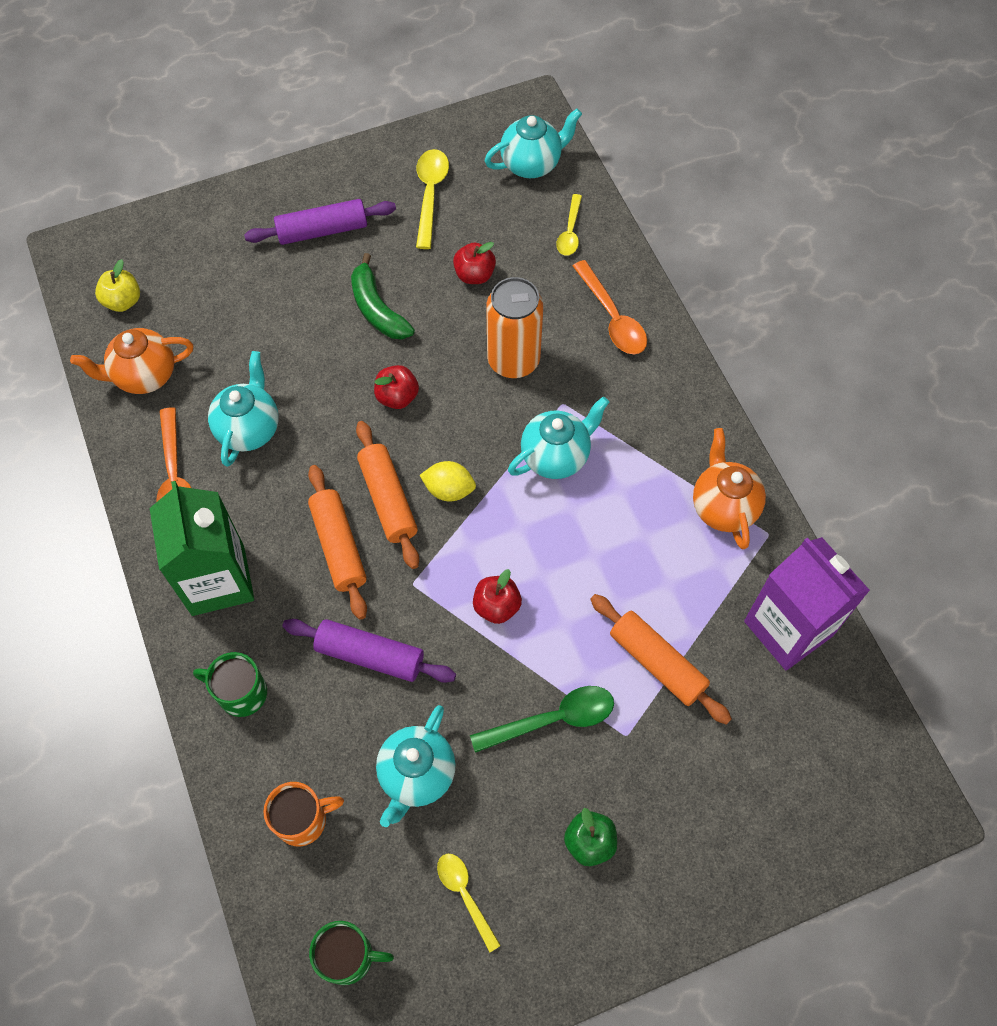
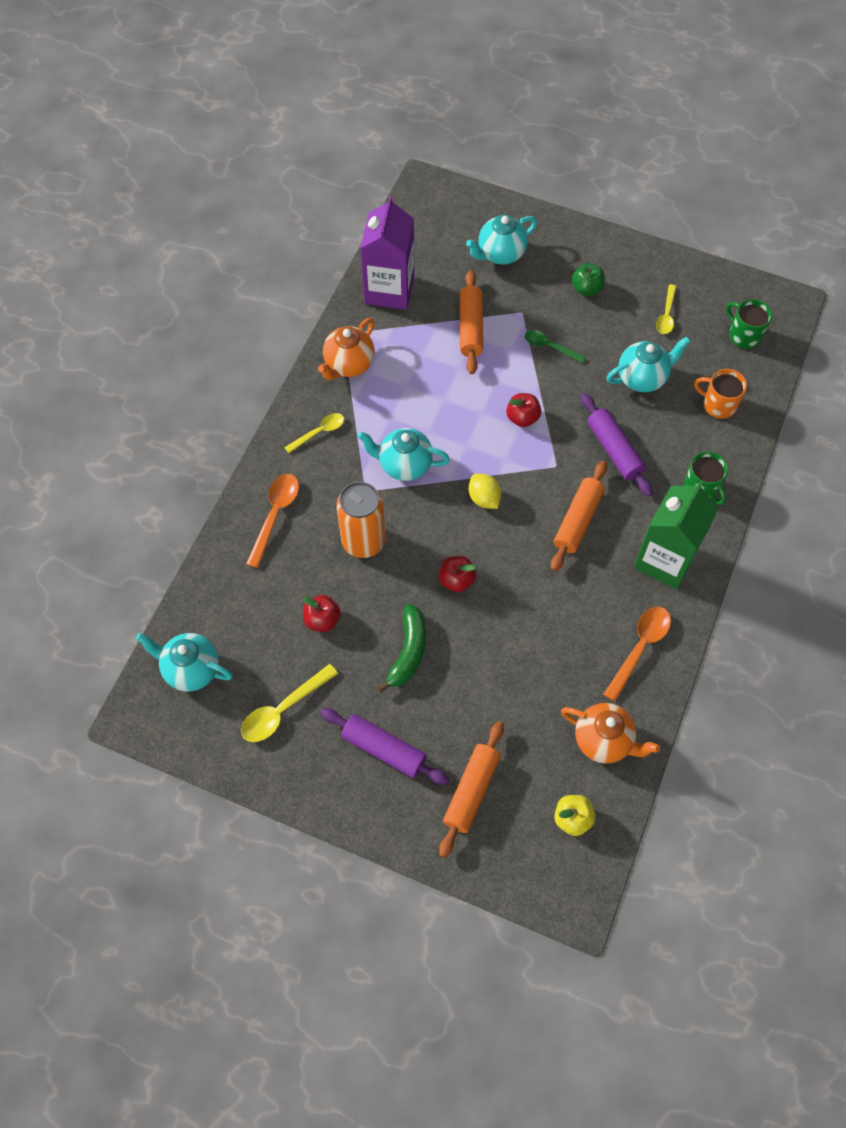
camera: 135 degrees left, 0 degrees up
(249, 429) = (567, 639): turquoise teapot -> turquoise teapot (500, 254)
(388, 500) = (524, 522): orange rolling pin -> orange rolling pin (471, 791)
(553, 719) = (549, 346): green spoon -> green spoon, size x0.66
(570, 232) = (229, 594): yellow spoon -> yellow spoon (319, 432)

